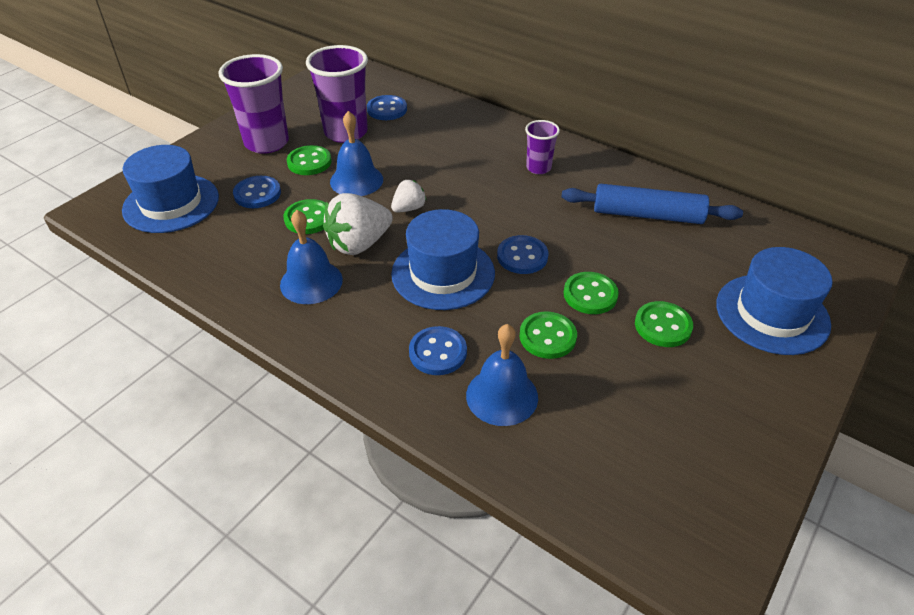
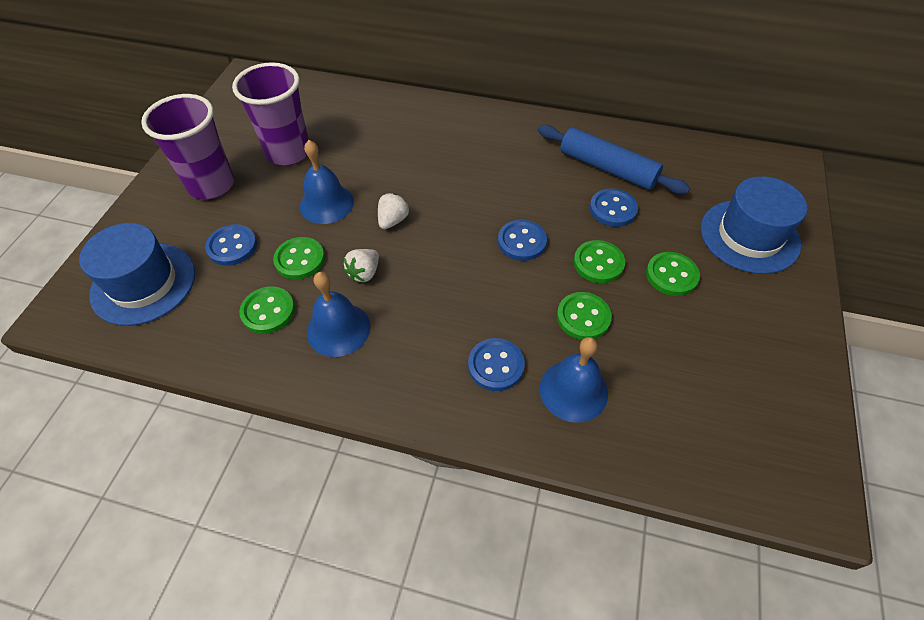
camera: 20 degrees left, 10 degrees up
(309, 162) = (268, 195): green button -> green button (268, 311)
(359, 244) = (364, 273): white strawberry -> white strawberry, size x0.55
(387, 109) = (317, 116): blue button -> blue button (613, 209)
(443, 273) = (459, 281): blue hat -> none
(538, 168) = (491, 144): purple cup -> none
(647, 215) = (607, 168): blue rolling pin -> blue rolling pin turned 45 degrees clockwise

